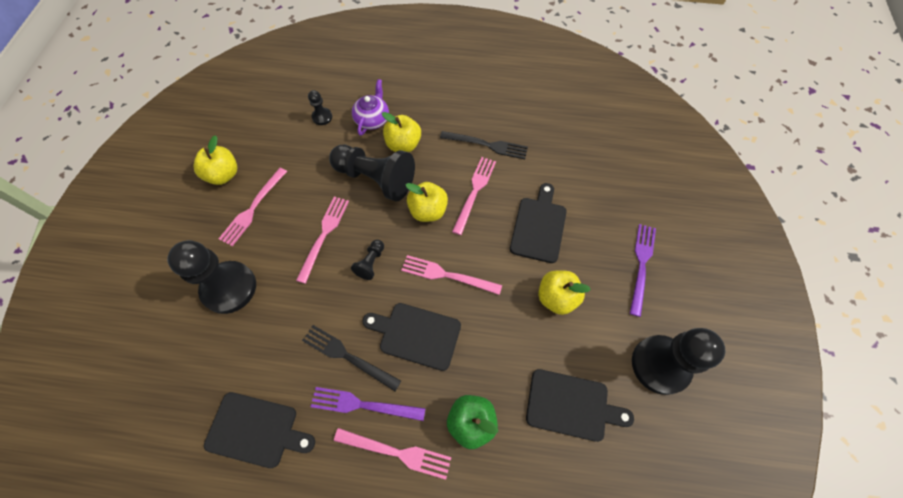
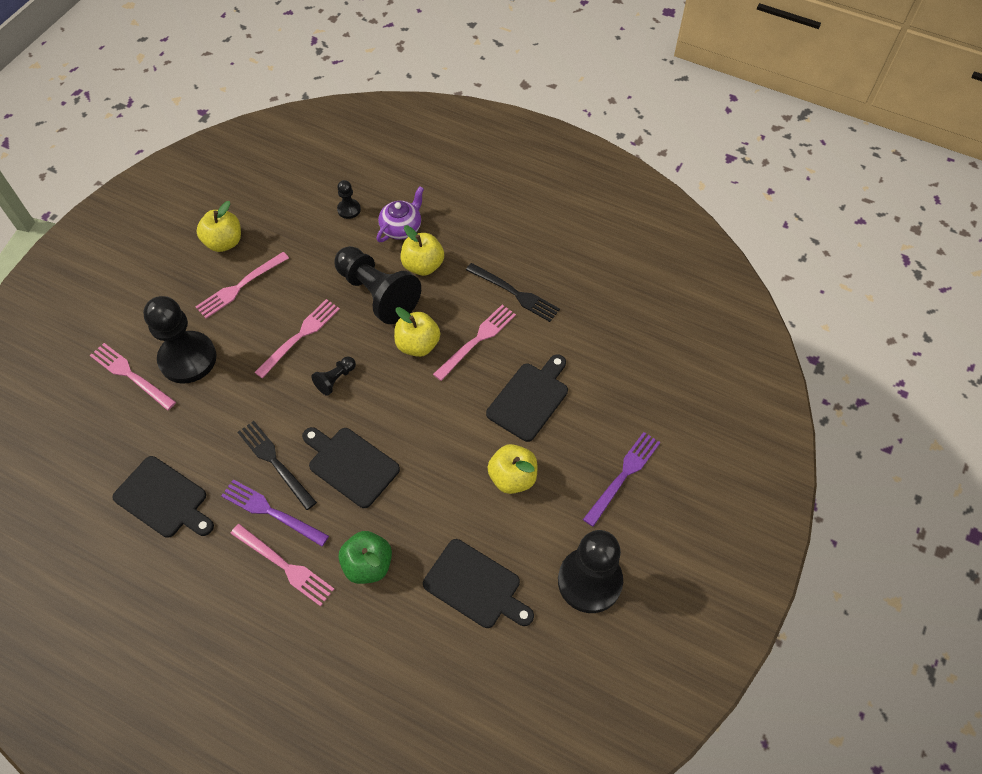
camera: 20 degrees right, 5 degrees down
(447, 275) = (408, 417): pink fork -> pink fork (130, 375)

